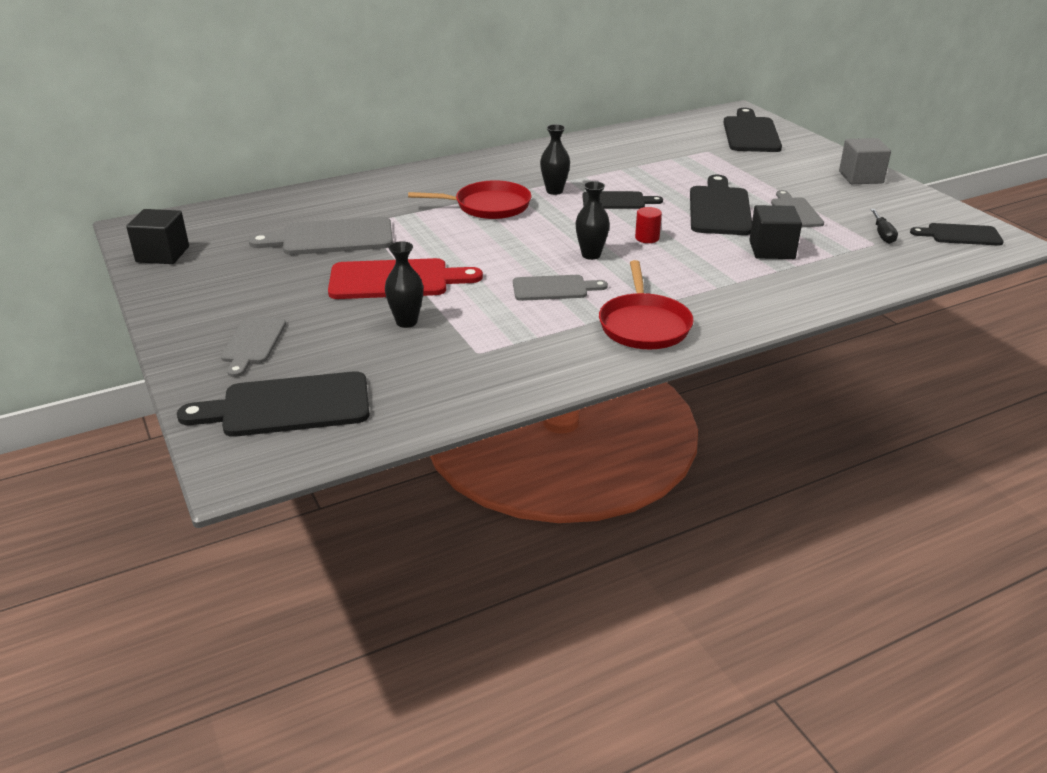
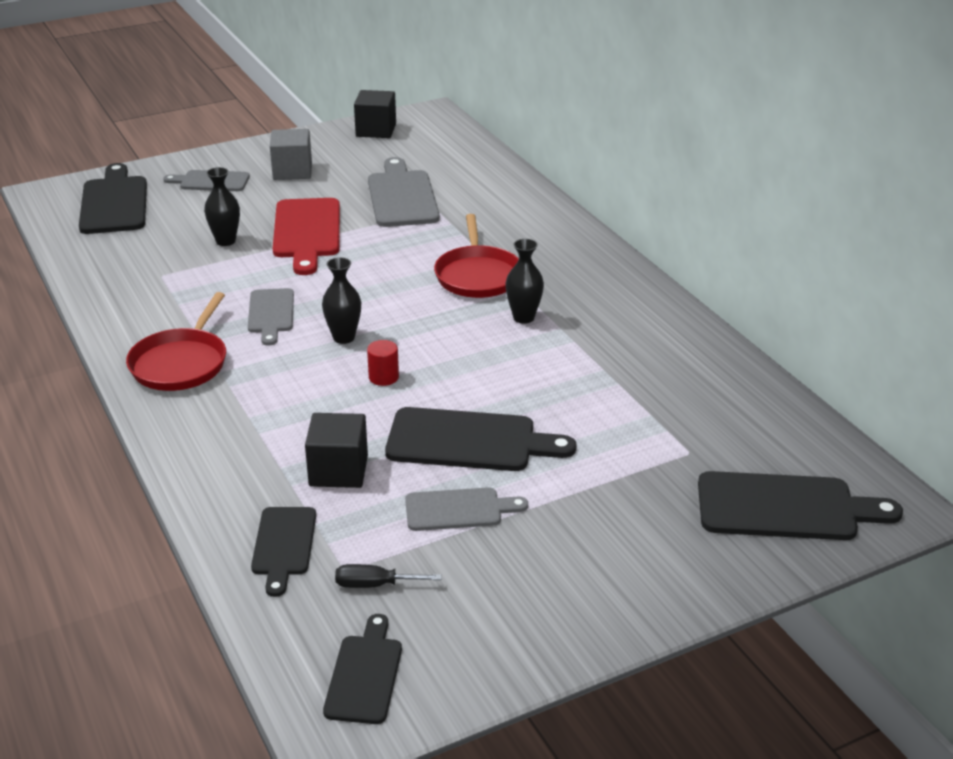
camera: 90 degrees right, 0 degrees up
(617, 201) = (494, 361): black cutting board -> black cutting board (284, 545)
(644, 325) = (181, 363): red pan -> red pan turned 75 degrees counterclockwise
(860, 177) = (598, 606): grey cube -> grey cube (292, 171)

